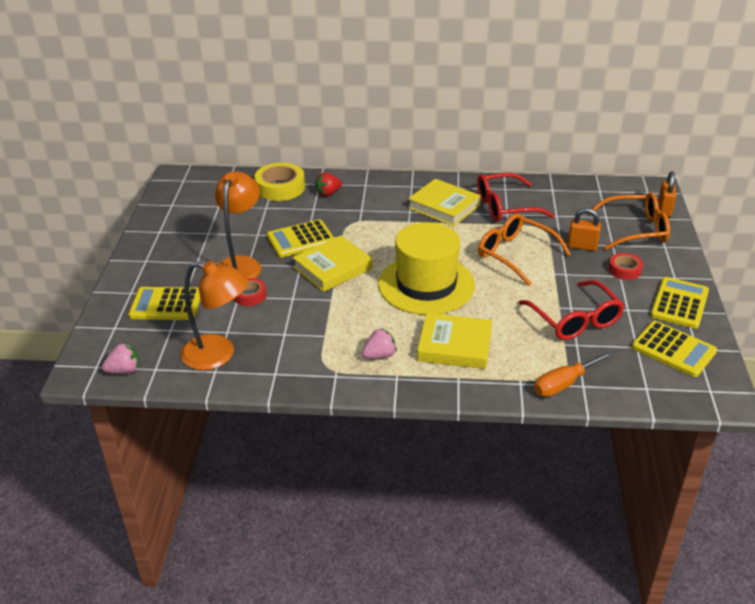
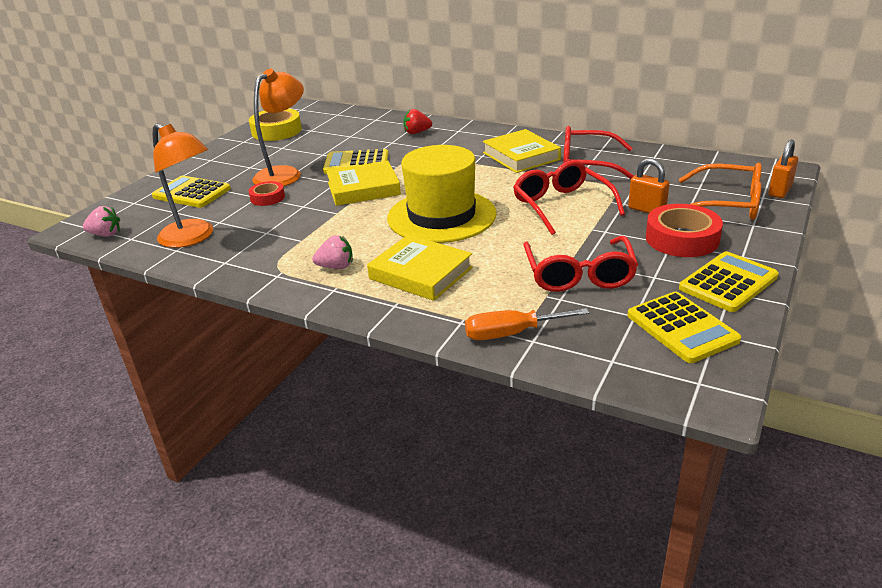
camera: 25 degrees right, 5 degrees down
(280, 188) = (377, 123): yellow tape -> yellow tape (276, 131)
(515, 254) = (562, 205): orange glasses -> red glasses
(624, 270) = (682, 239): red tape -> red tape, size x1.75

